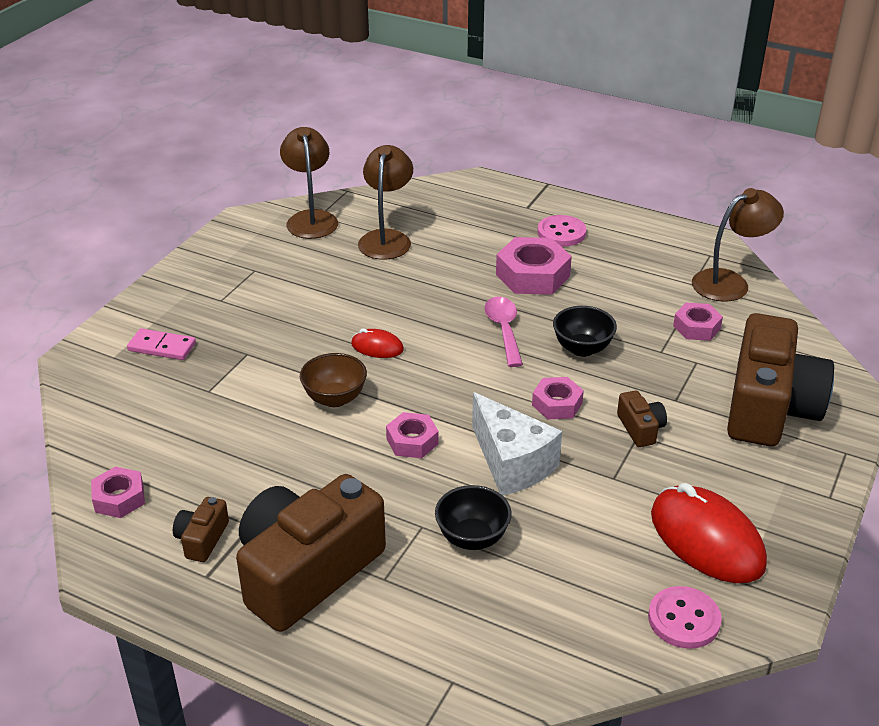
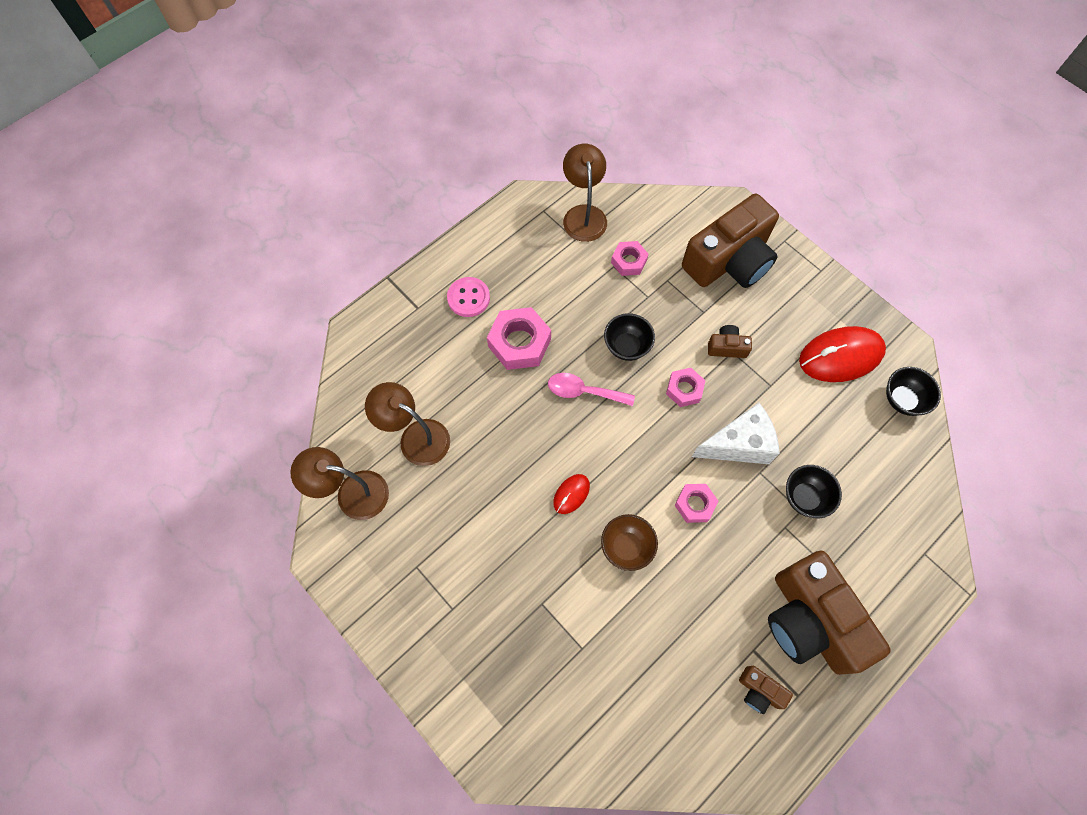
camera: 70 degrees left, 30 degrees up
(119, 498) = (696, 750): pink nut -> none
(162, 347) = (505, 678): pink domino -> none
(684, 619) = (902, 400): pink button -> black bowl
(769, 407) = (729, 260): brown camera -> brown camera turned 105 degrees clockwise

